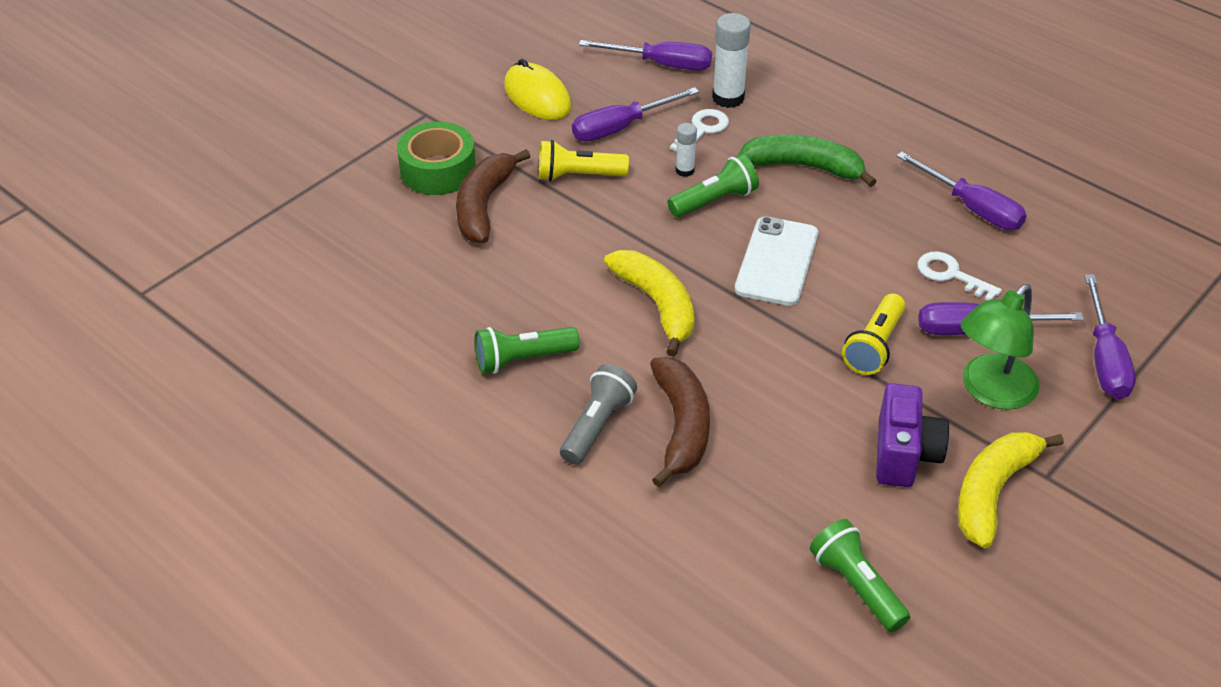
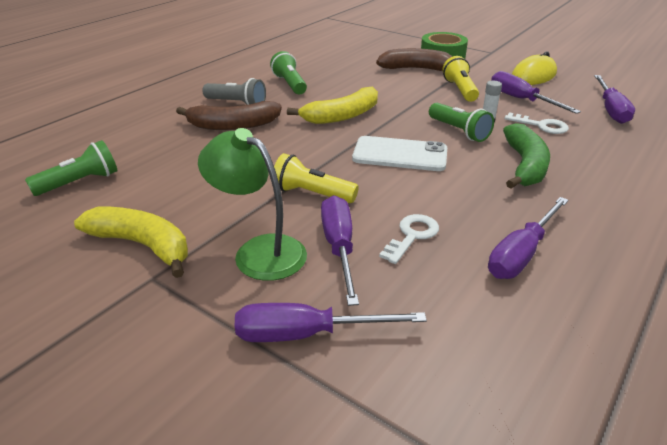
camera: 85 degrees right, 10 degrees down
(728, 98) = (591, 134): white glue stick -> none
(904, 455) = (193, 204): purple camera -> none

